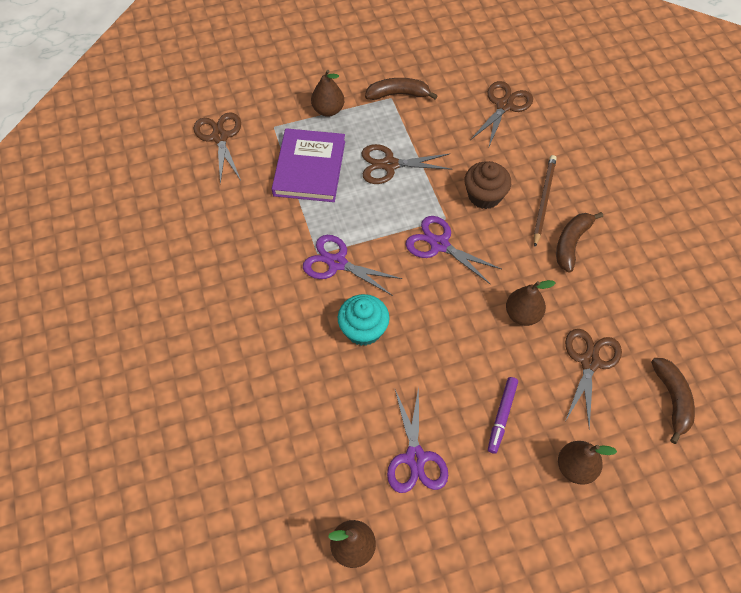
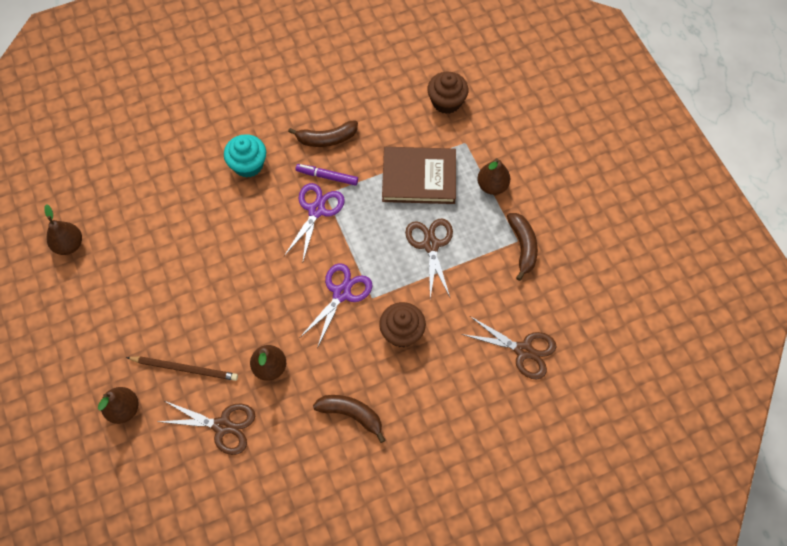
camera: 85 degrees right, 5 degrees up
(220, 137) = (446, 102): brown scissors -> brown cupcake
(309, 168) = (419, 177): purple book -> brown book
(363, 329) = (251, 237): turquoise cupcake -> turquoise cupcake (248, 165)
(415, 458) = (136, 283): purple scissors -> none
(502, 416) = (171, 349): purple marker -> purple marker (327, 176)
(544, 200) = (402, 389): brown pencil -> brown pencil (185, 369)
(672, 400) = (184, 499): brown banana -> brown banana (326, 139)

